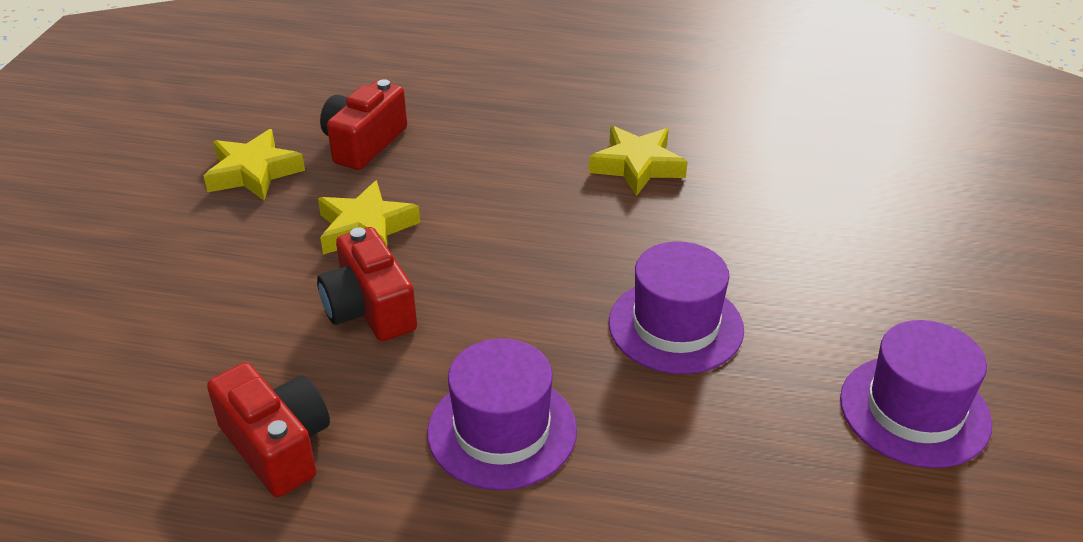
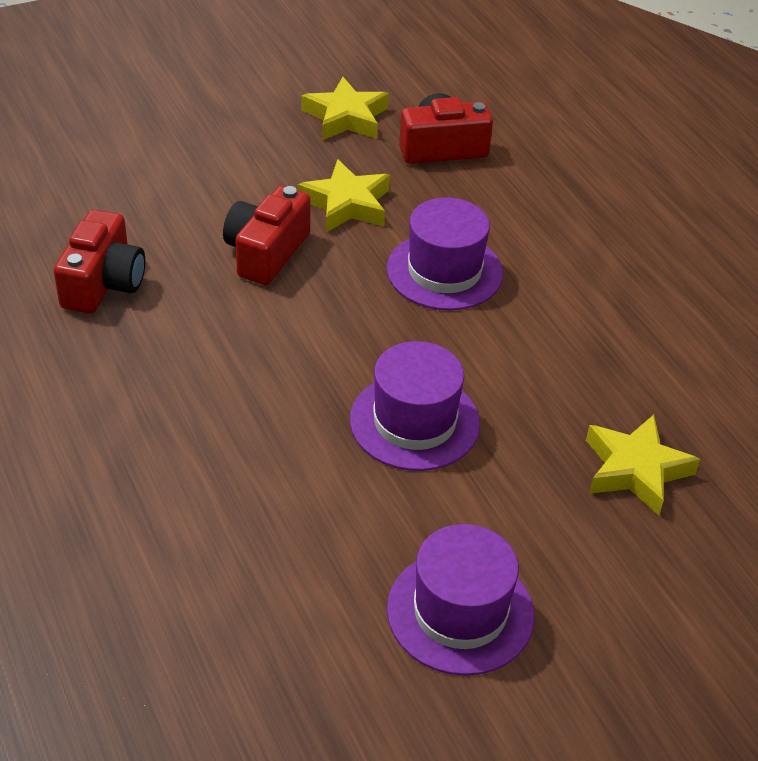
camera: 50 degrees right, 5 degrees up
(502, 430) = (213, 380): purple hat -> purple hat (444, 271)
(637, 166) = (595, 307): yellow star -> yellow star (635, 470)

